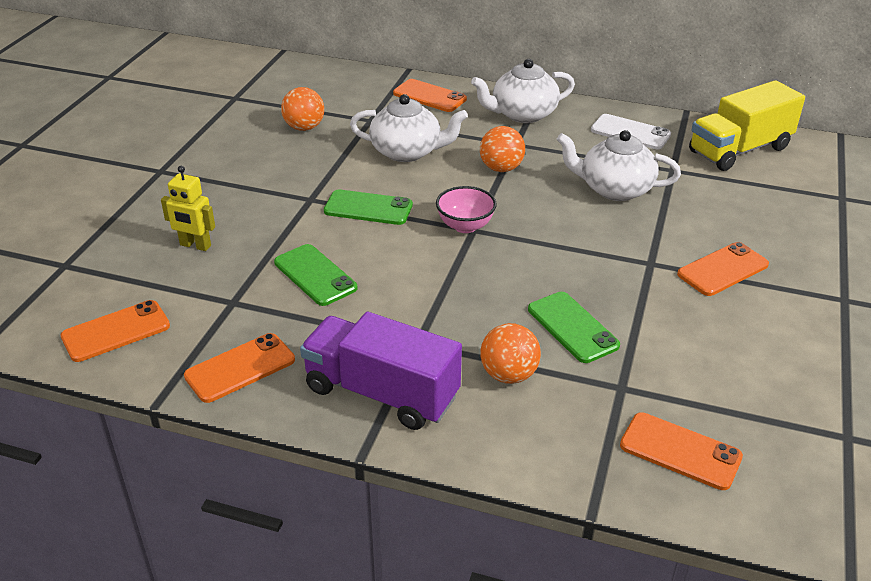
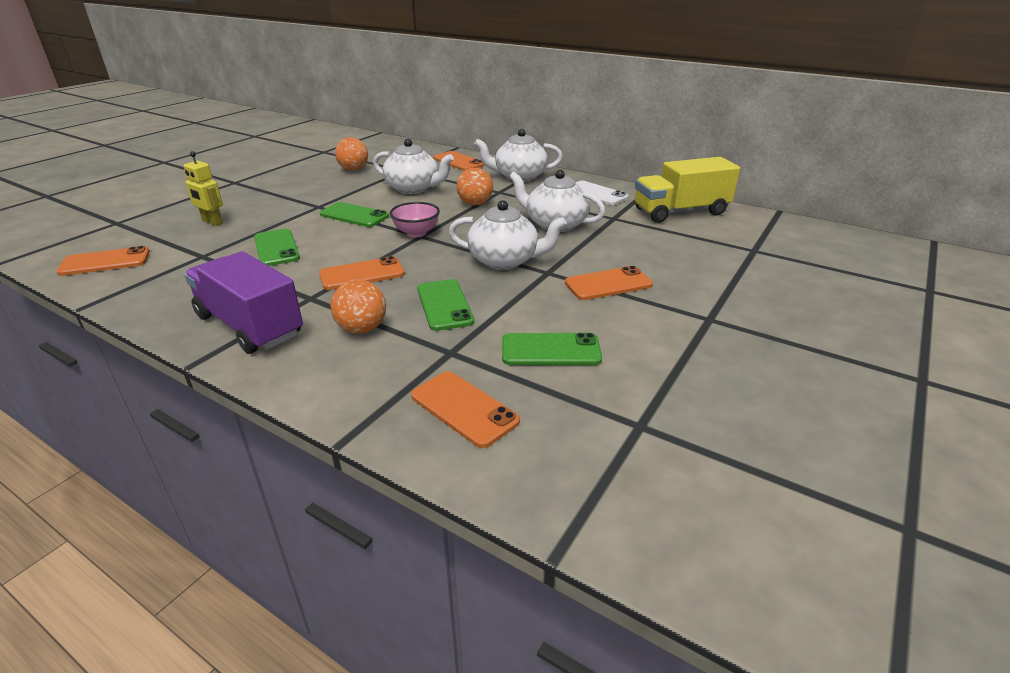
camera: 15 degrees right, 5 degrees down
(240, 368) = (163, 295): orange phone -> orange phone (362, 274)
(594, 253) = (505, 261): none -> white teapot
(717, 367) = (550, 350): none -> green phone

